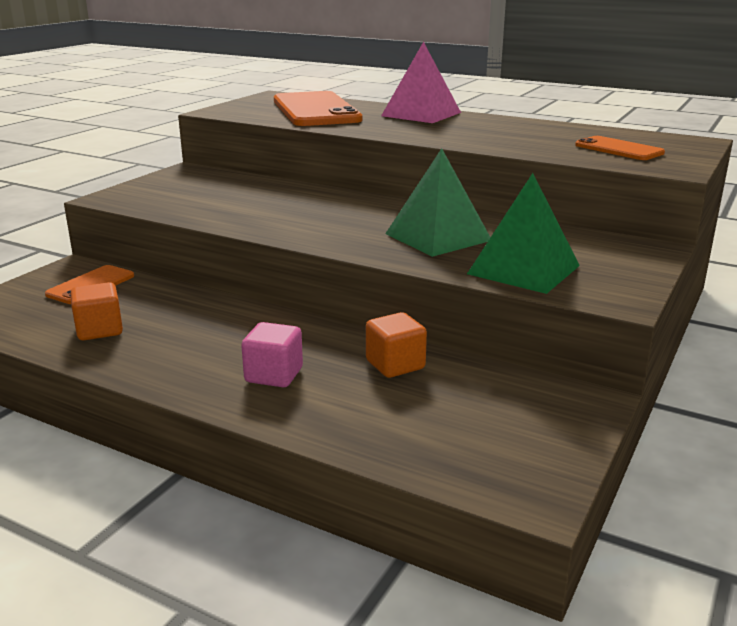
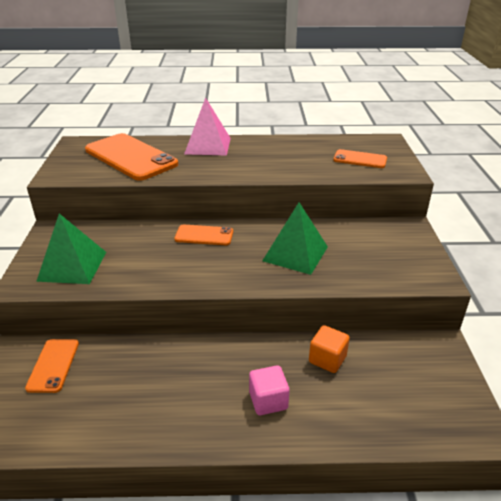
camera: 30 degrees left, 10 degrees up
(99, 330) = (108, 410): orange cube -> none
(343, 202) = (204, 235): none -> orange phone
(524, 269) = (369, 269): green pyramid -> green pyramid (72, 266)

